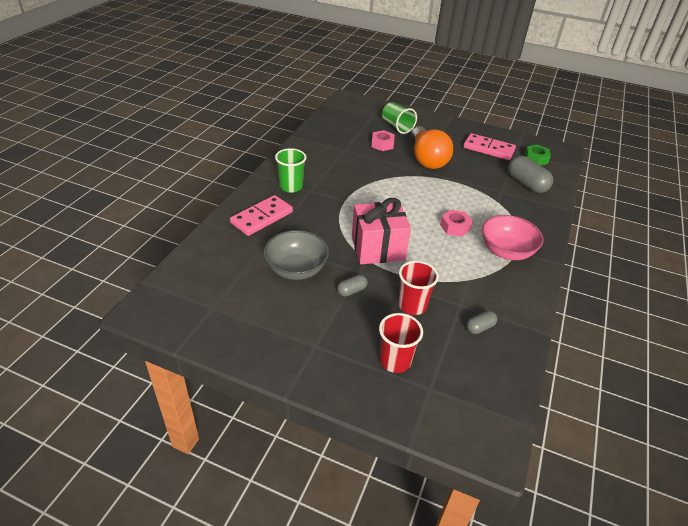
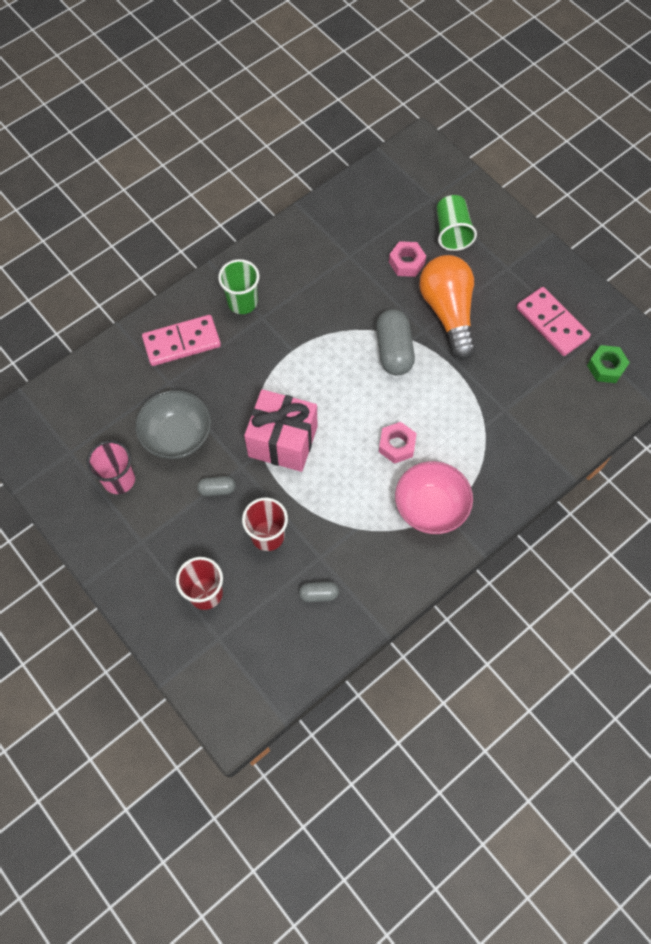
camera: 30 degrees right, 25 degrees up
(267, 311) = (119, 479): none -> pink cup
(427, 159) = (448, 312): orange light bulb -> orange light bulb turned 150 degrees clockwise
(526, 184) = (551, 409): grey capsule -> grey capsule (394, 350)

